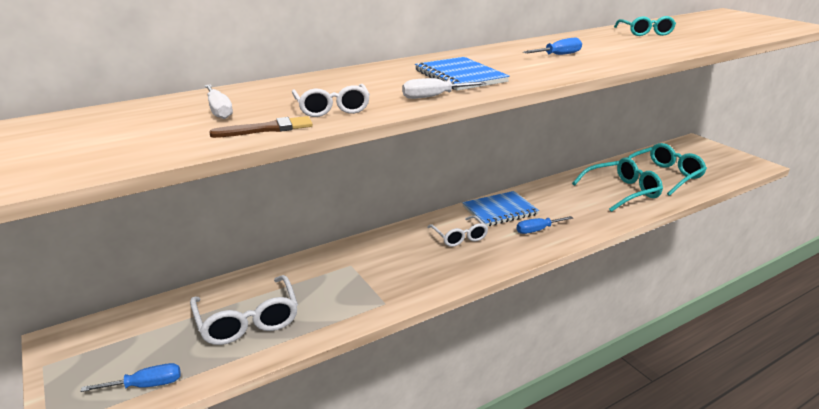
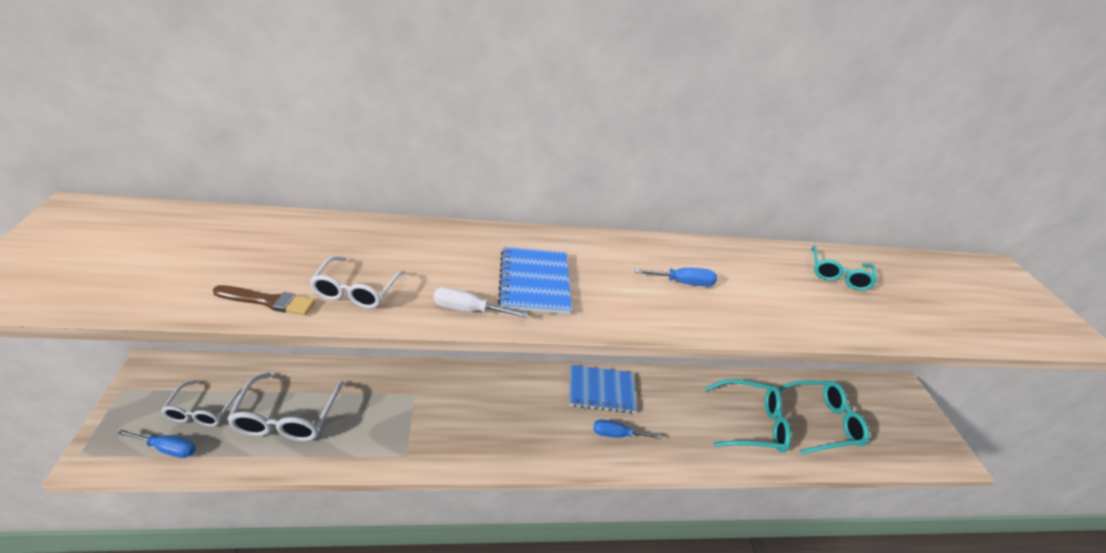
camera: 20 degrees right, 10 degrees up
(219, 111) = (264, 252): white screwdriver -> none
(459, 237) = (535, 406): white glasses -> white glasses (203, 410)

